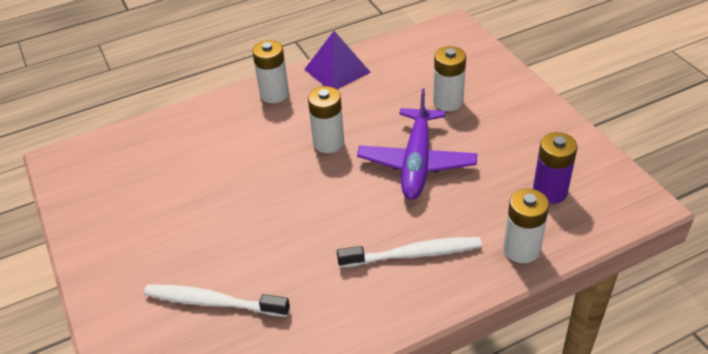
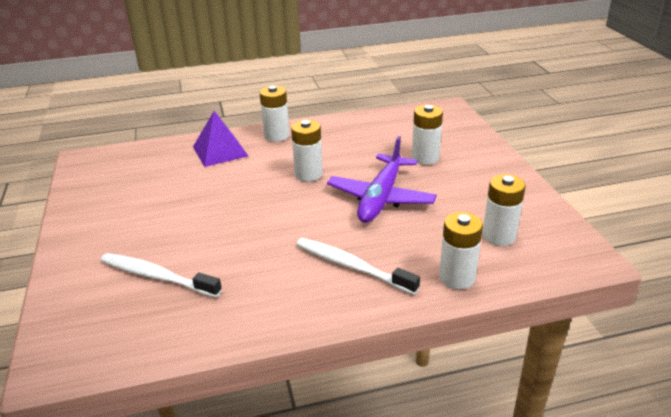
camera: 10 degrees right, 10 degrees down
(337, 70) = (336, 126): purple pyramid -> purple pyramid (220, 151)
(413, 254) = (352, 266): white toothbrush -> white toothbrush turned 150 degrees counterclockwise
(549, 192) = (499, 236): purple battery -> white battery

